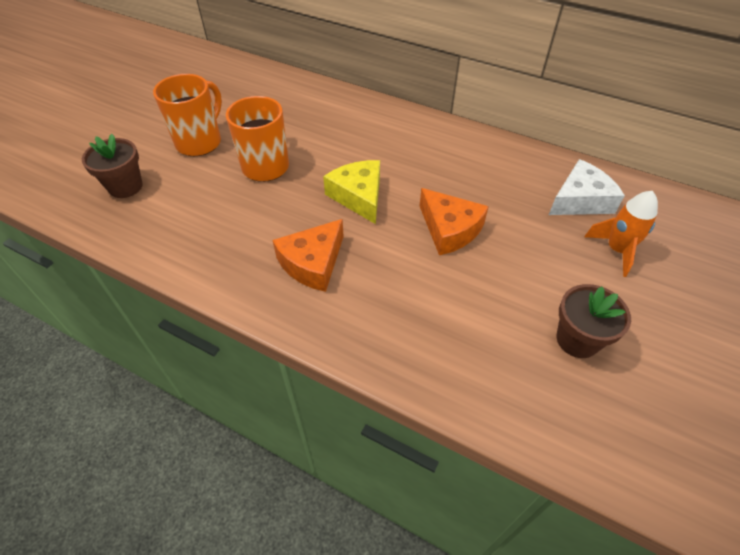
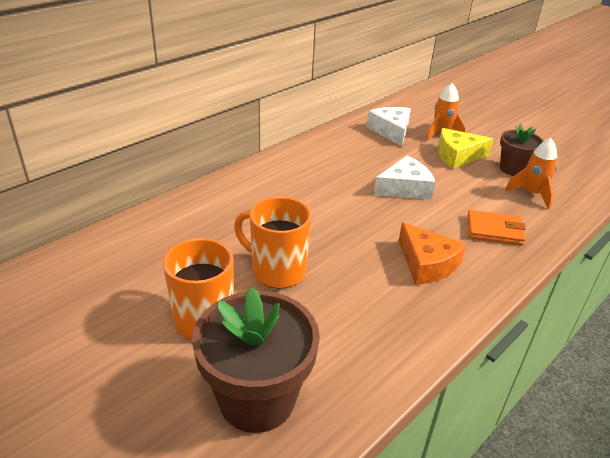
camera: 75 degrees left, 15 degrees down
(125, 187) = (257, 399): brown flower pot -> brown flower pot, size x1.69
(359, 196) = (349, 222): yellow cheese -> yellow cheese (457, 155)
(403, 320) = (494, 230): none -> orange wallet
(449, 229) = (405, 188): orange cheese -> white cheese
(519, 363) = (531, 194): none -> orange rocket

